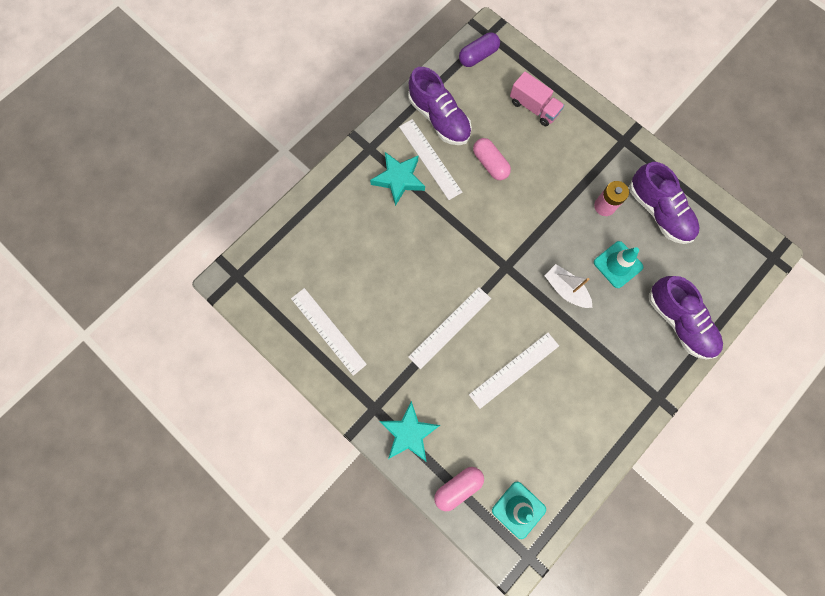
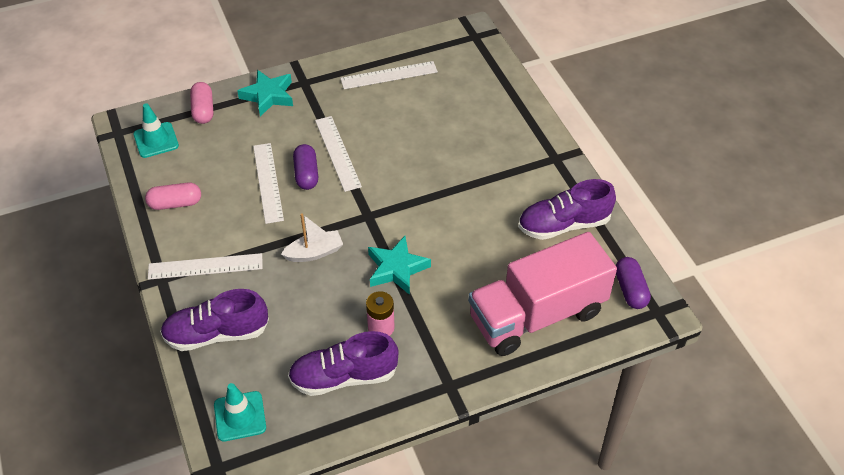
camera: 115 degrees right, 25 degrees down
(398, 179) = (509, 168): turquoise star -> turquoise star (397, 269)
(430, 159) = (519, 200): white ruler -> white ruler (205, 266)
(488, 341) = (306, 174): none -> purple capsule
(490, 164) = (487, 247): pink capsule -> pink capsule (175, 203)
(534, 107) = (537, 315): pink truck -> pink truck, size x2.08
(618, 264) = (310, 308): turquoise traffic cone -> turquoise traffic cone (240, 416)

